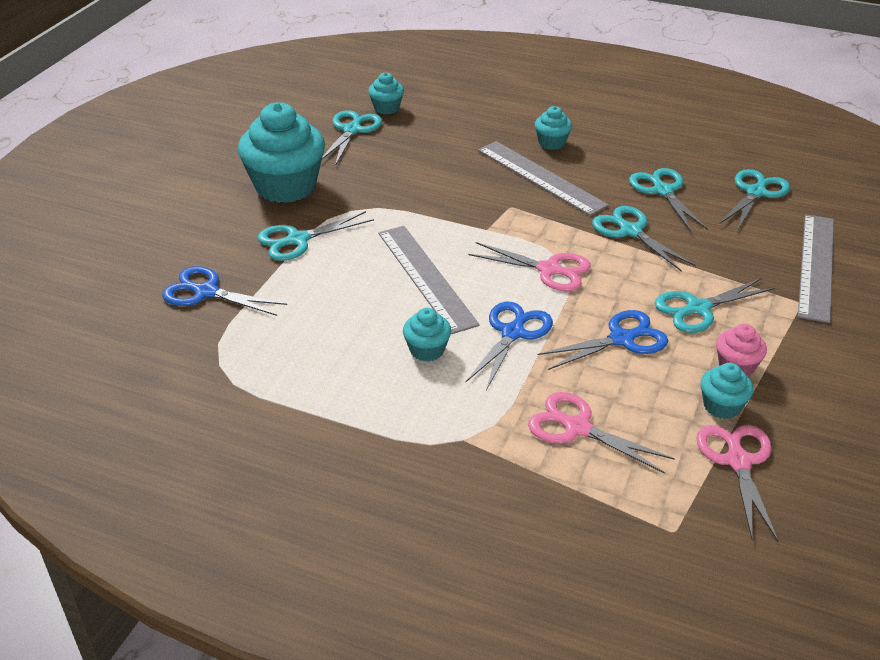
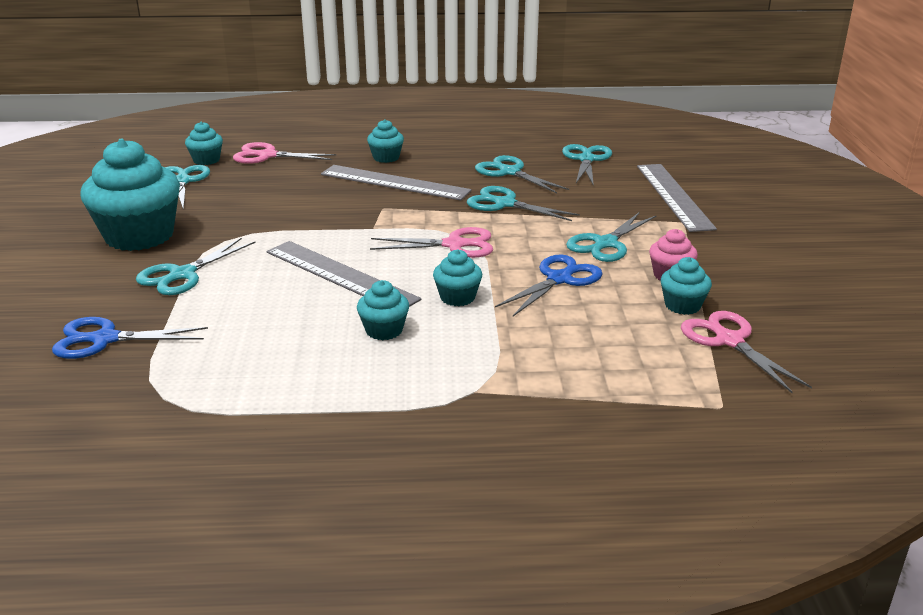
camera: 25 degrees left, 10 degrees down
(513, 333) = (457, 297): blue scissors -> turquoise cupcake
(577, 427) = (573, 353): pink scissors -> pink scissors (267, 155)

